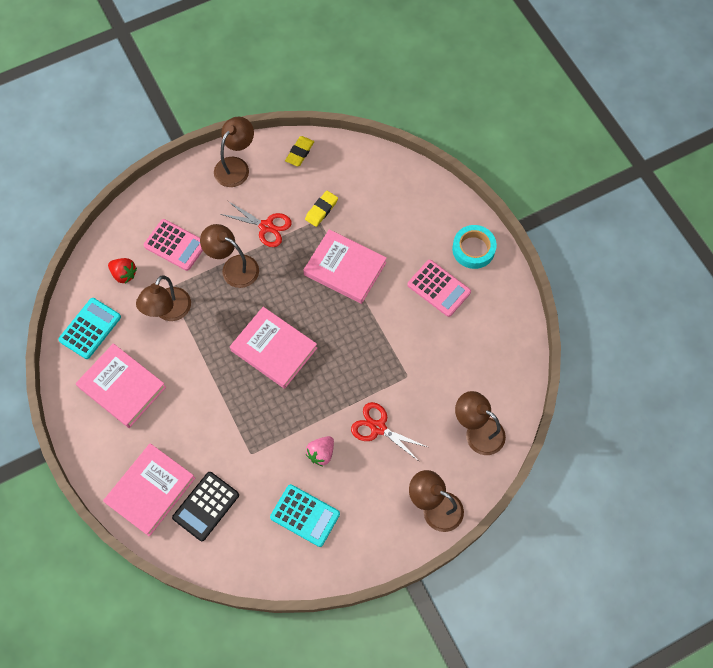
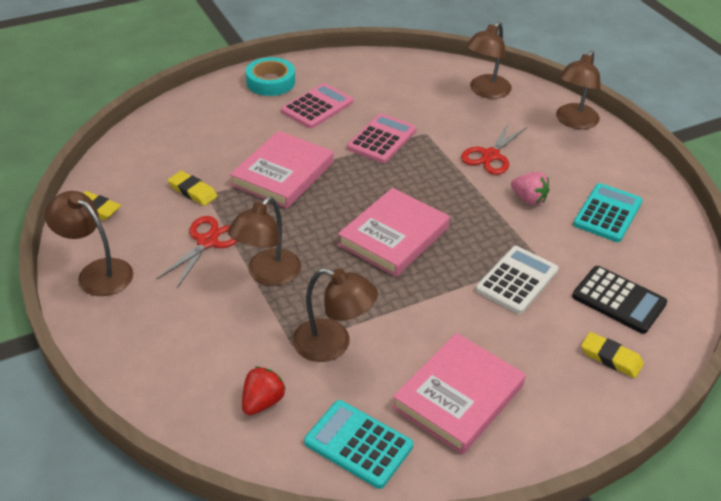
camera: 90 degrees left, 25 degrees down
(150, 490) = (611, 358): pink book -> yellow eraser
(175, 245) = (220, 339): pink calculator -> pink calculator (382, 139)
(227, 434) = (517, 280): none -> white calculator

